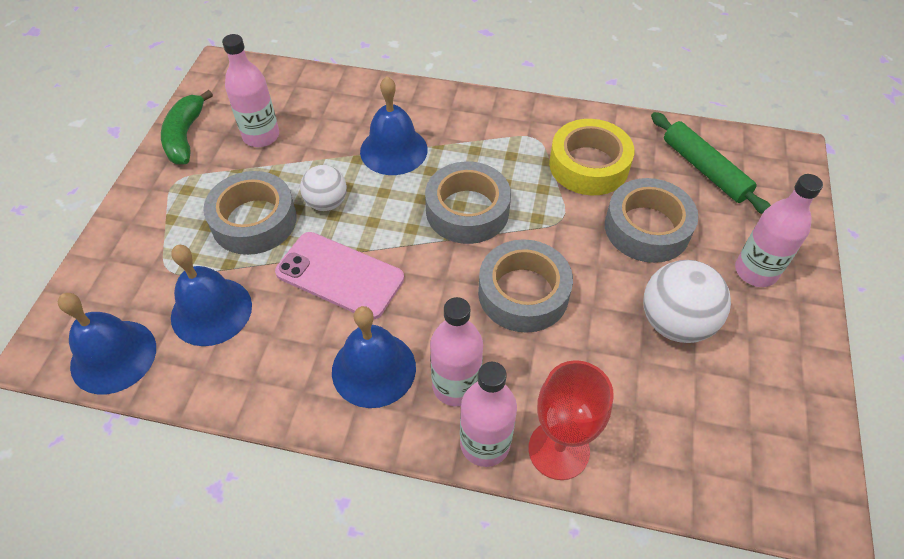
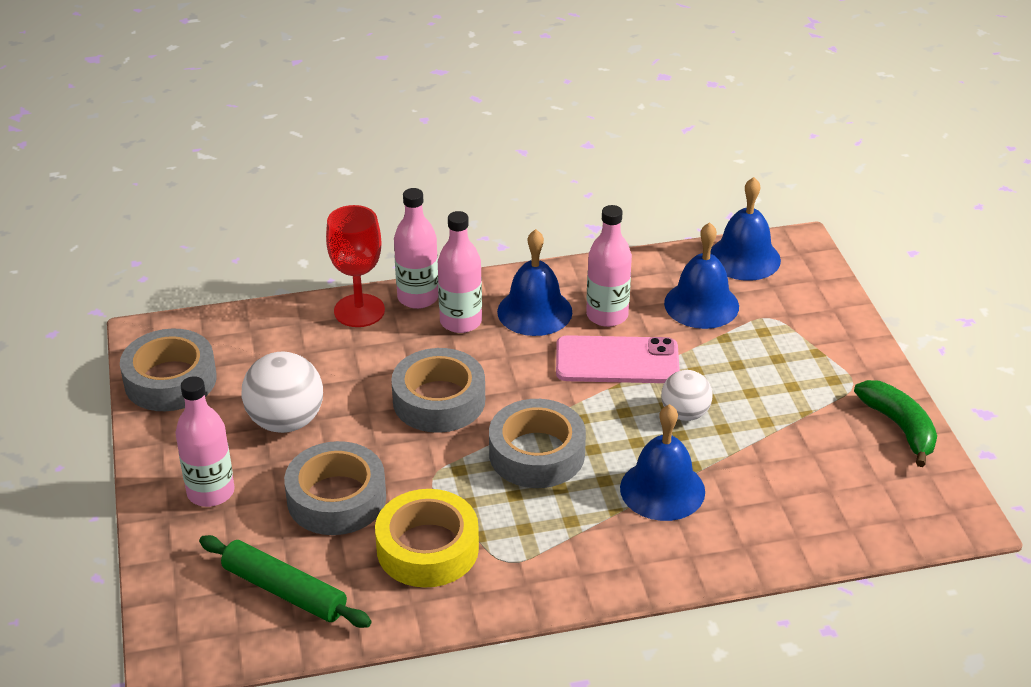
camera: 155 degrees right, 15 degrees down
(254, 220) = (738, 376): grey tape -> grey tape (170, 380)
(261, 136) = (821, 455): pink bottle -> pink bottle (607, 315)

